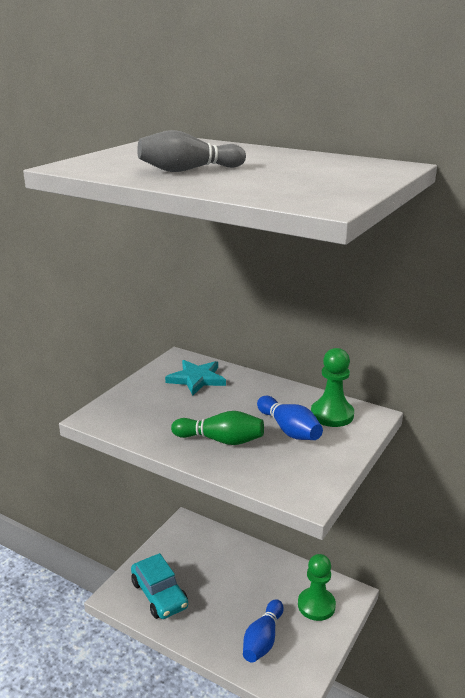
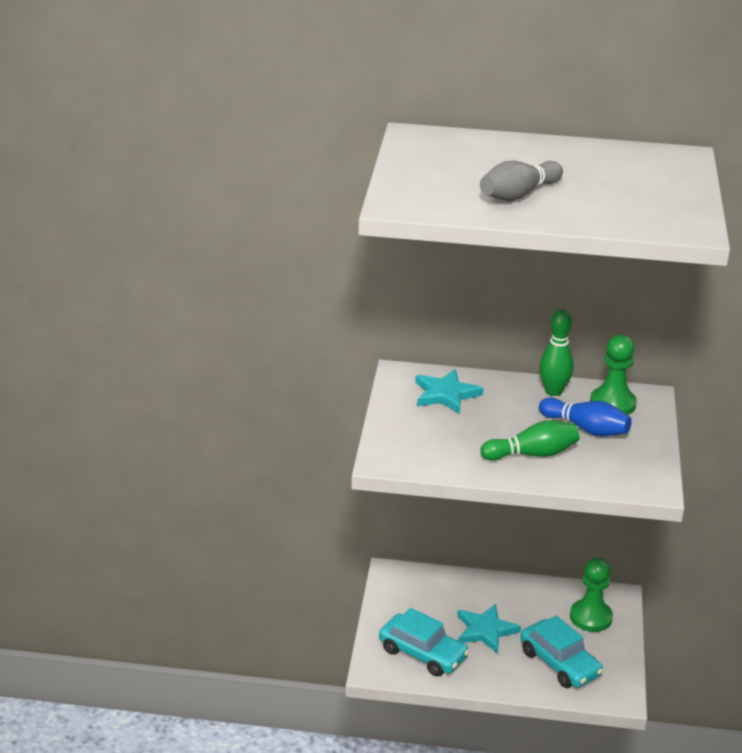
camera: 25 degrees left, 5 degrees up
(222, 590) = (485, 630): none -> turquoise star
(263, 640) = (560, 663): blue bowling pin -> turquoise car
(288, 394) = (553, 391): none -> green bowling pin

